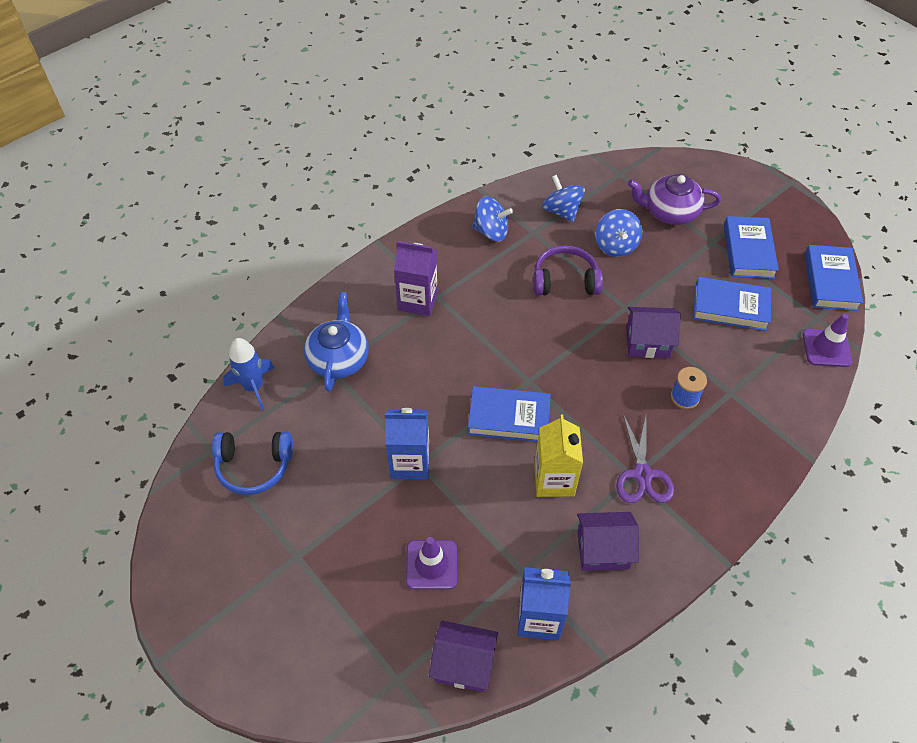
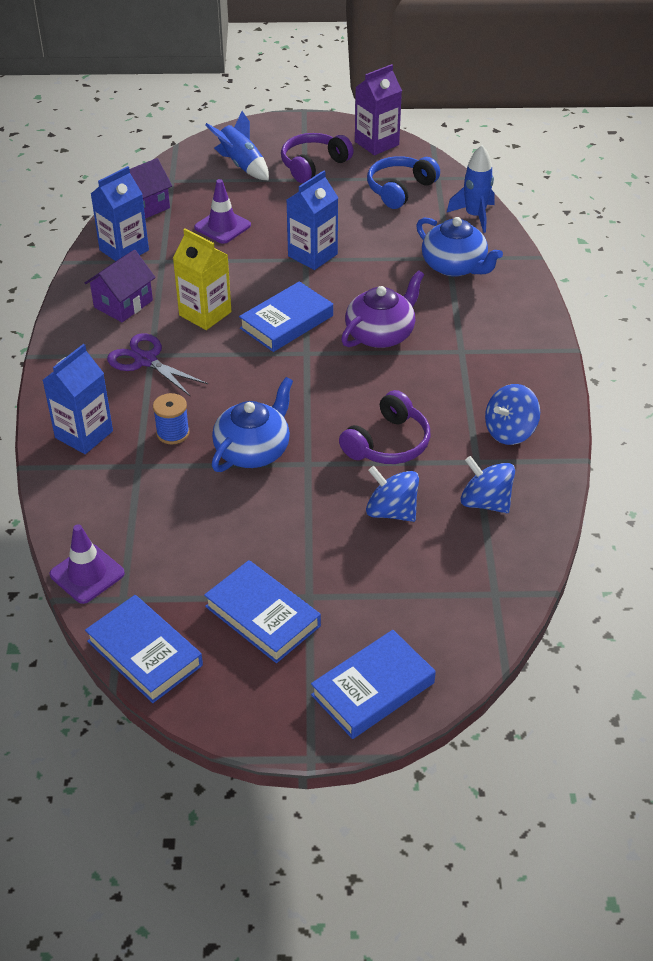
camera: 130 degrees right, 10 degrees down
(266, 567) = (313, 165): none -> purple headphones
(316, 635) = (241, 165): none -> blue rocket
(418, 300) = (470, 337): purple carton -> purple carton (376, 143)
(561, 211) = (485, 502): blue spinning top -> blue spinning top turned 150 degrees counterclockwise
(647, 342) = (253, 450): purple house -> blue teapot
(670, 212) = (390, 592): purple teapot -> purple teapot (381, 334)
(730, 307) = (217, 539): blue book -> blue book (373, 689)
(745, 448) = (84, 434): none -> blue carton

